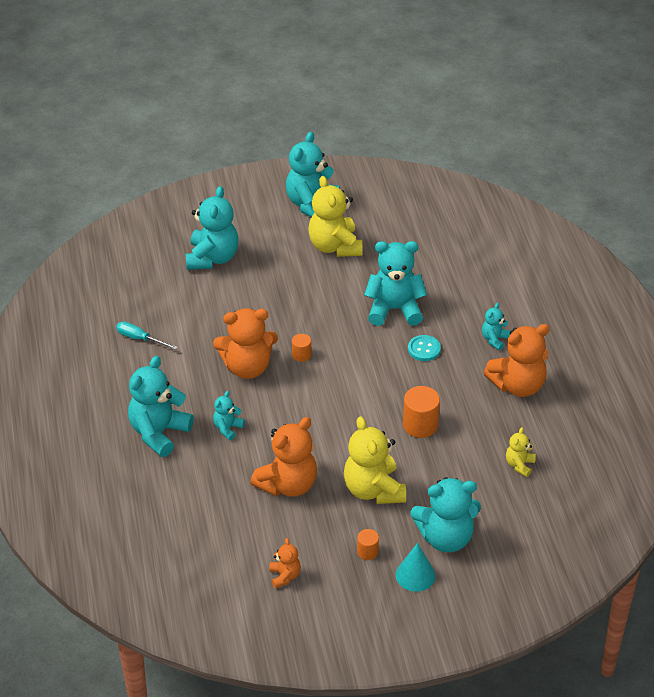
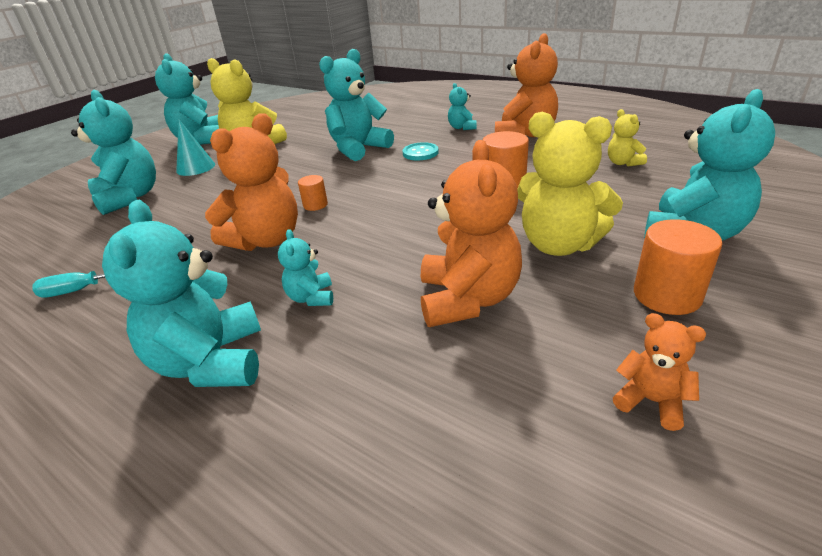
camera: 40 degrees left, 10 degrees down
(367, 551) = (667, 295): orange cylinder -> orange cylinder, size x1.77
(415, 575) = (749, 279): turquoise cone -> turquoise cone (195, 167)

